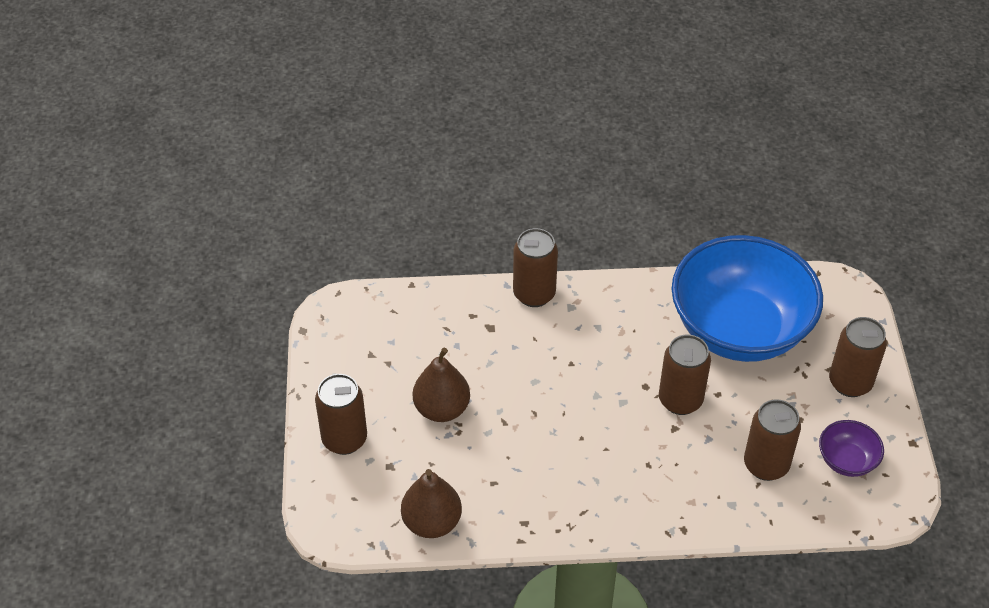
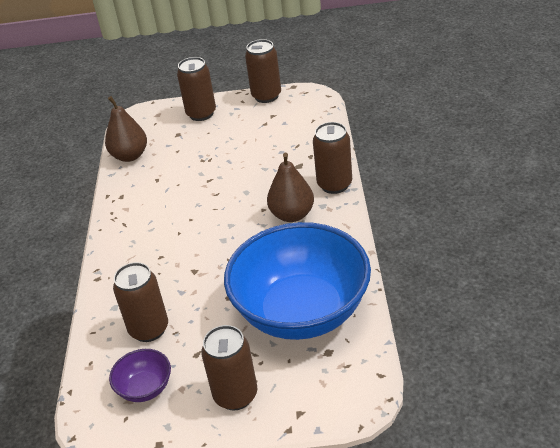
camera: 95 degrees right, 10 degrees down
(442, 409) = (223, 150): brown pear -> brown pear (292, 215)
(680, 400) = (222, 273): brown can -> brown can (266, 96)

